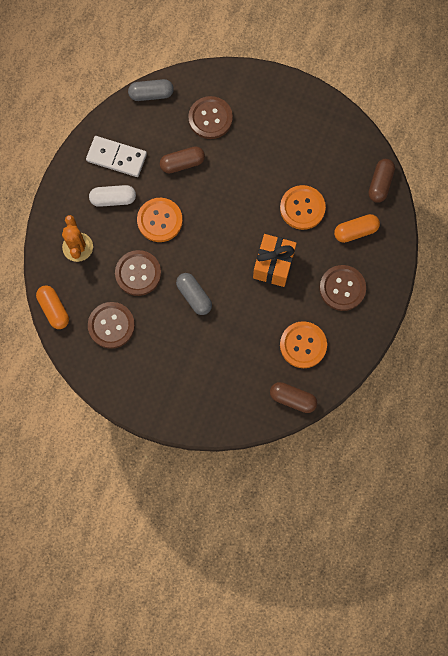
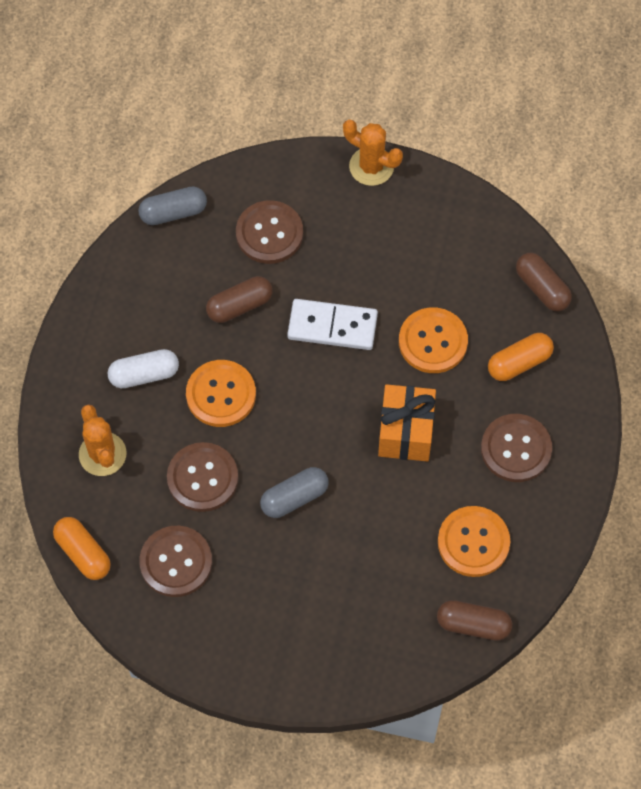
camera: 10 degrees left, 10 degrees down
(116, 157) = (138, 313): white domino -> white domino (332, 326)
(194, 296) = (294, 497): grey capsule -> grey capsule turned 75 degrees counterclockwise
(284, 84) = (371, 166): none -> orange cactus
(380, 184) = (542, 288): brown capsule -> brown capsule turned 45 degrees counterclockwise

